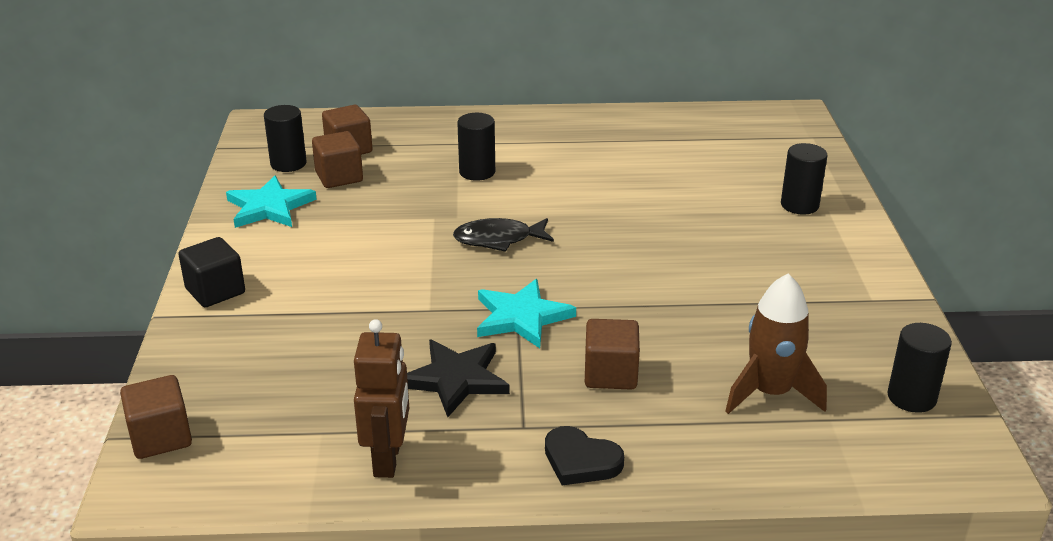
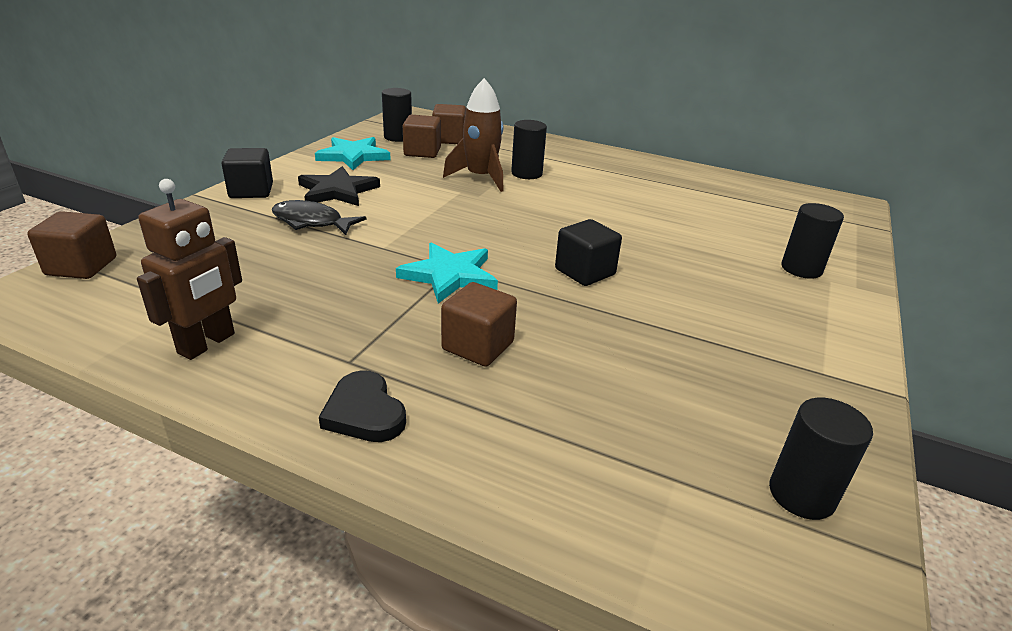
camera: 25 degrees right, 0 degrees up
(456, 379) = (340, 303): black star -> black star (337, 191)
(498, 239) = (493, 218): black fish -> black fish (311, 222)
(632, 271) = (585, 272): none -> black cube
(770, 393) = (626, 423): brown rocket -> brown rocket (480, 178)

